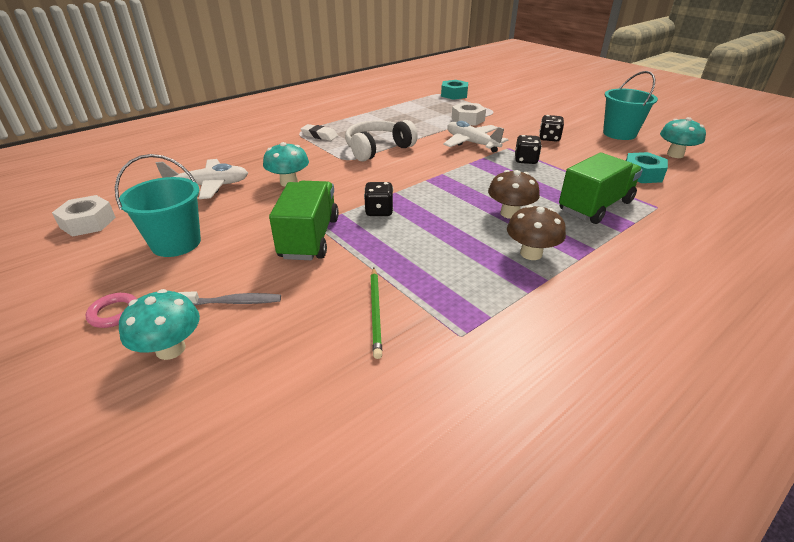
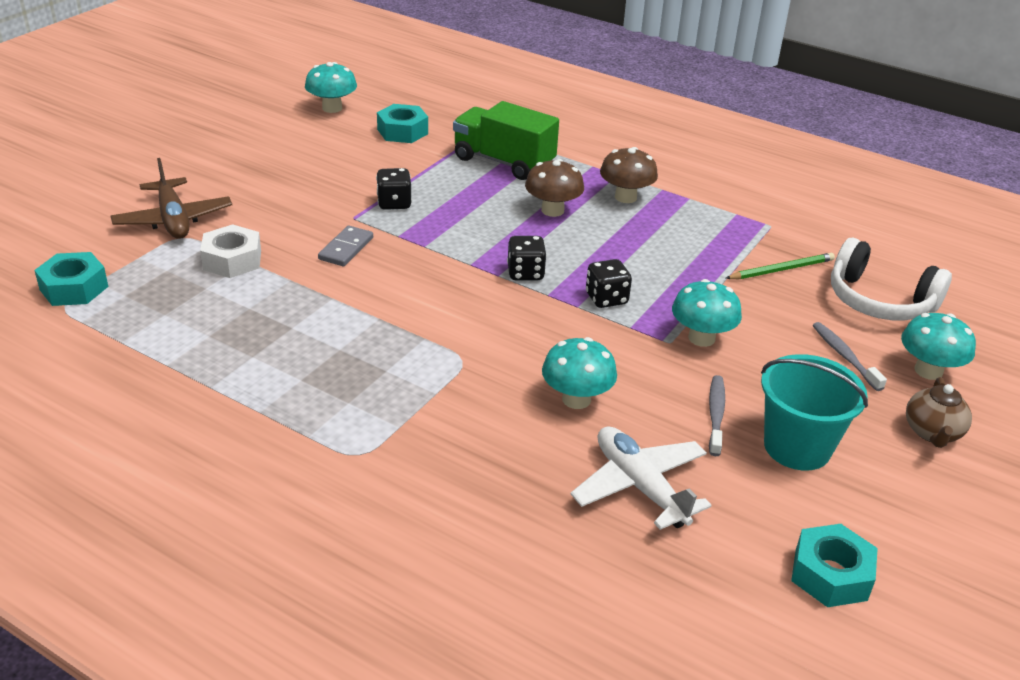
camera: 110 degrees left, 0 degrees up
(88, 222) = (830, 575): white nut -> turquoise nut
(114, 313) = (932, 433): pink ring -> brown teapot
(233, 222) = (716, 414): none -> grey toothbrush
(309, 238) = (701, 338): green truck -> turquoise mushroom
(319, 135) = (368, 420): white eraser -> none
(377, 149) = (406, 336): white headphones -> white headphones (879, 301)
(471, 143) = (346, 249): white plane -> grey domino
(511, 110) = (173, 220): none -> brown plane
(549, 138) = (303, 186): black dice -> black dice (525, 273)
(619, 133) = (266, 136): turquoise bucket -> none

